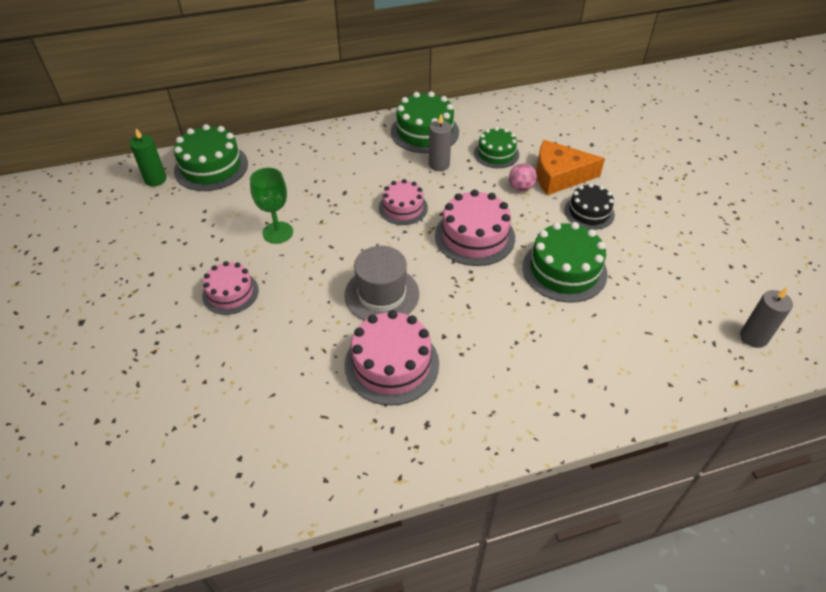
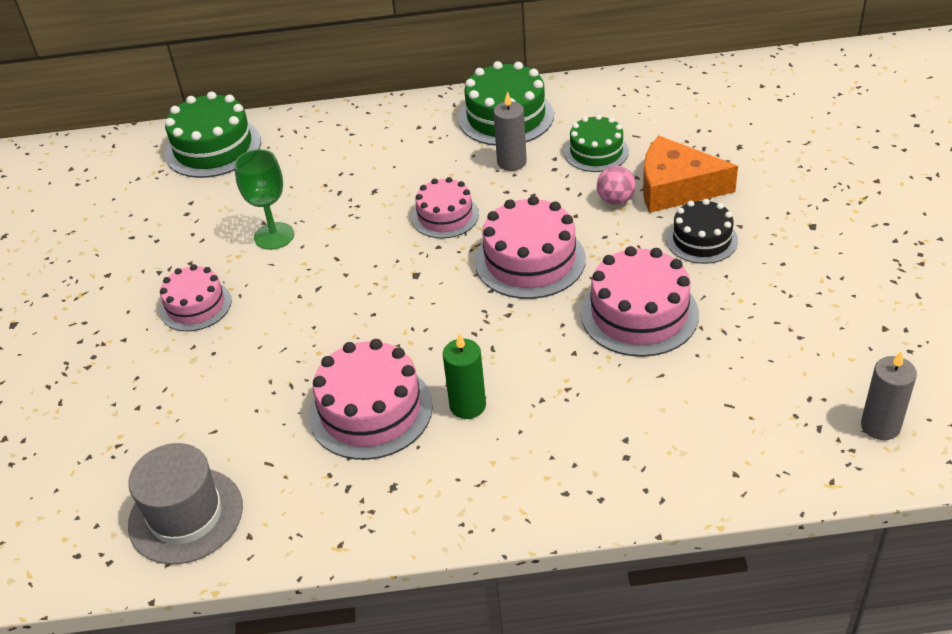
camera: 15 degrees right, 5 degrees down
(155, 179) = (141, 159): green candle -> green candle (467, 405)
(382, 294) = (384, 324): grey hat -> grey hat (186, 515)
(564, 270) = (639, 313): green cake -> pink cake

